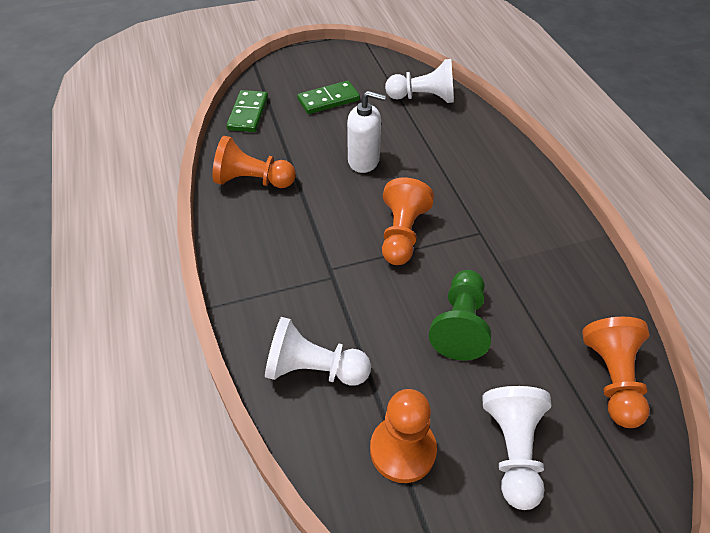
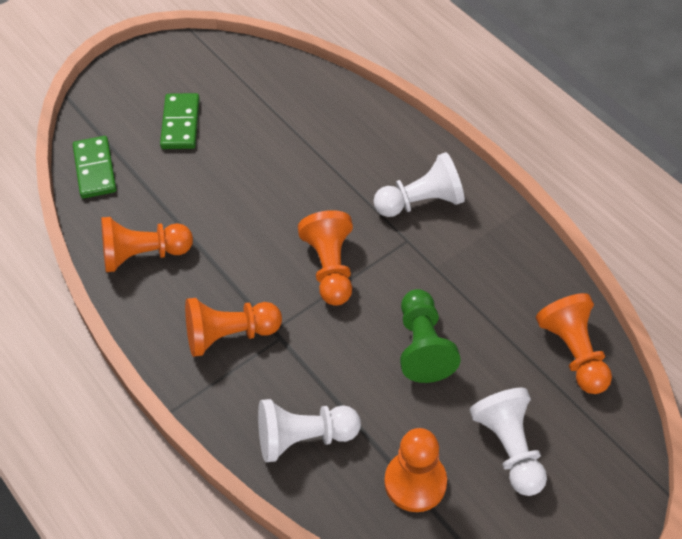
camera: 20 degrees left, 5 degrees up
(290, 261) = (229, 335): none -> orange pawn
(328, 100) = (180, 123): green domino -> green domino turned 45 degrees counterclockwise
(364, 161) = (254, 192): white soap dispenser -> none
(423, 98) = (287, 90): white pawn -> white pawn (421, 202)

